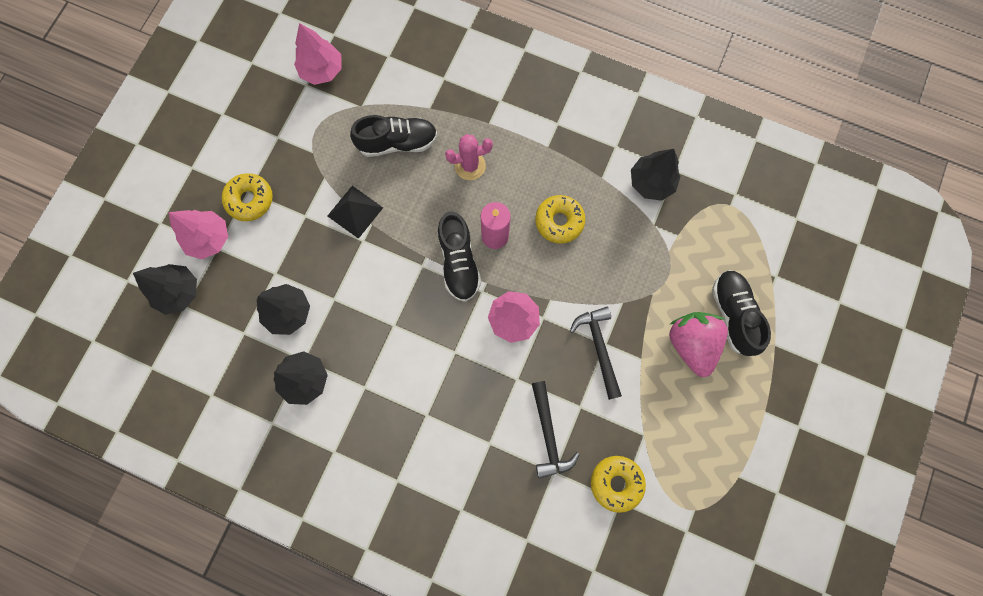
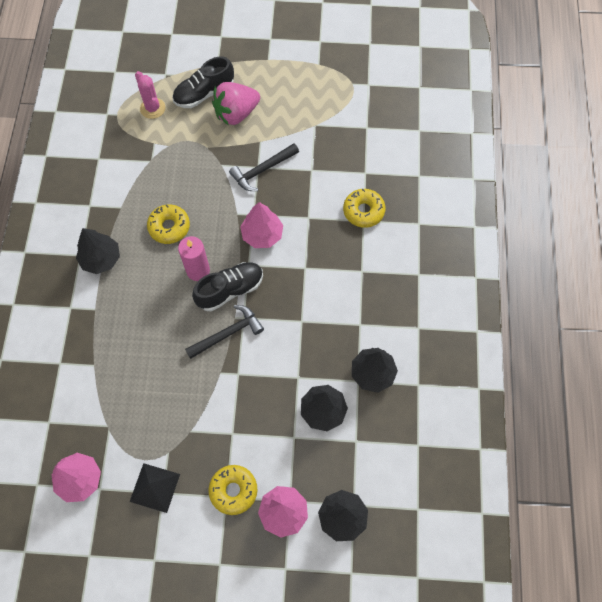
camera: 110 degrees left, 10 degrees down
(355, 211) = (213, 391): black pyramid -> black pyramid (155, 487)
(397, 143) = (136, 379): black shoe -> none
(470, 166) = (140, 311): pink cactus -> pink cactus (152, 108)
(548, 434) = (340, 184): black hammer -> black hammer (228, 333)
(616, 482) = (355, 133): yellow donut -> yellow donut (363, 211)
(651, 182) = (114, 172): black tree -> black tree (101, 259)

